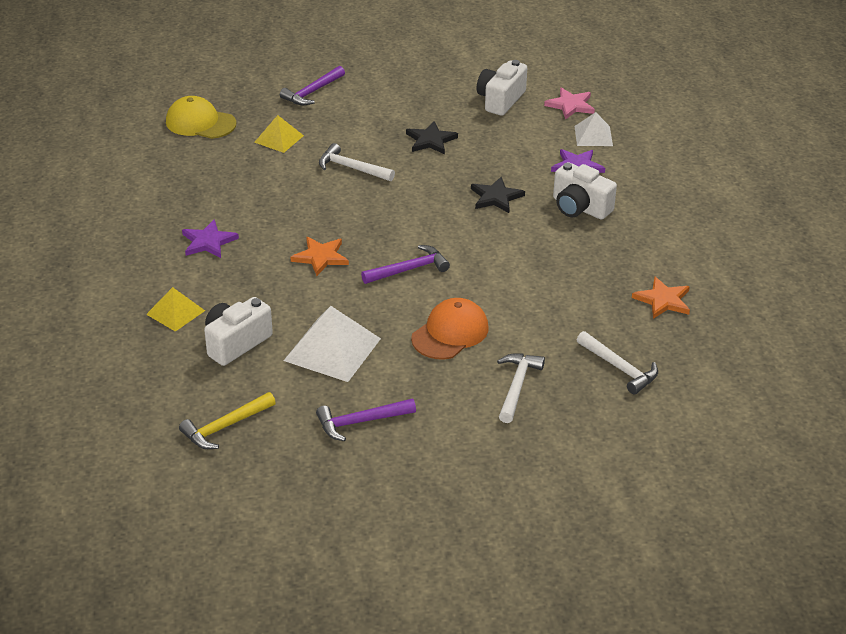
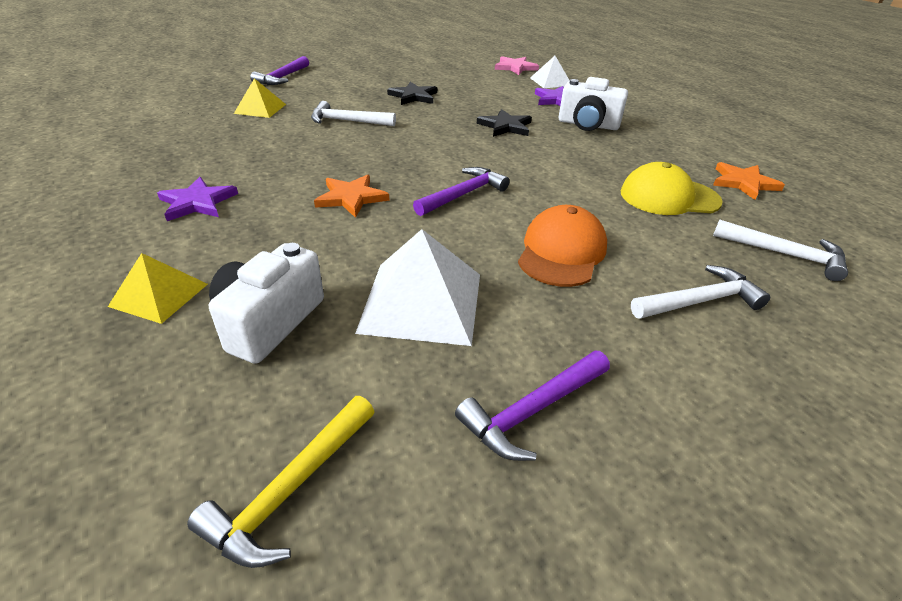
camera: 20 degrees left, 0 degrees up
(200, 123) = (169, 105): yellow cap -> yellow cap (669, 197)
(500, 100) = (456, 69): white camera -> none
(517, 386) = (699, 301): white hammer -> white hammer turned 75 degrees clockwise

